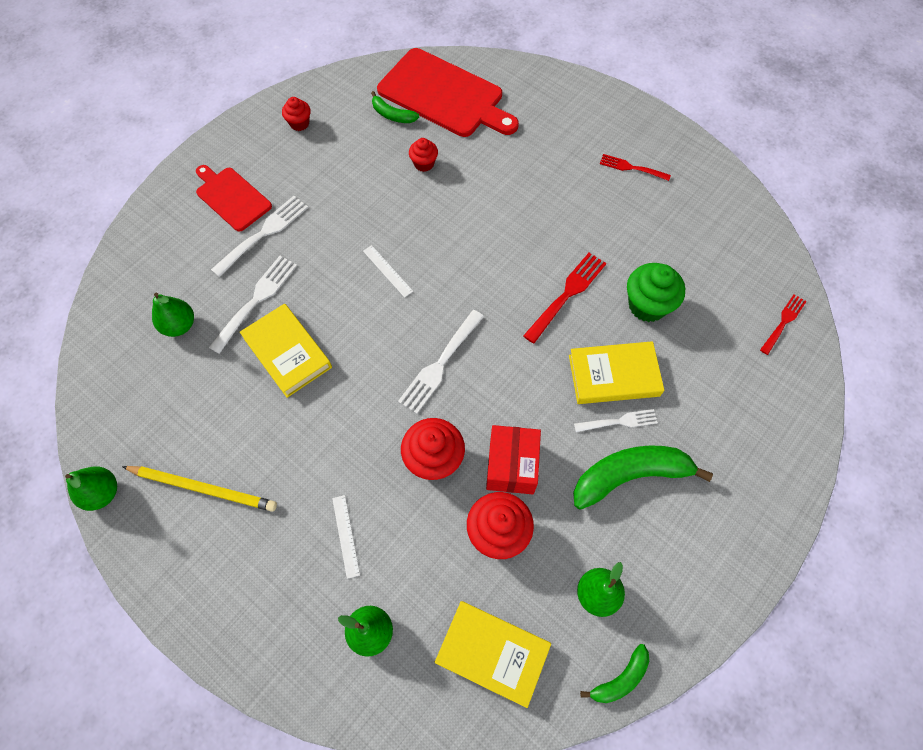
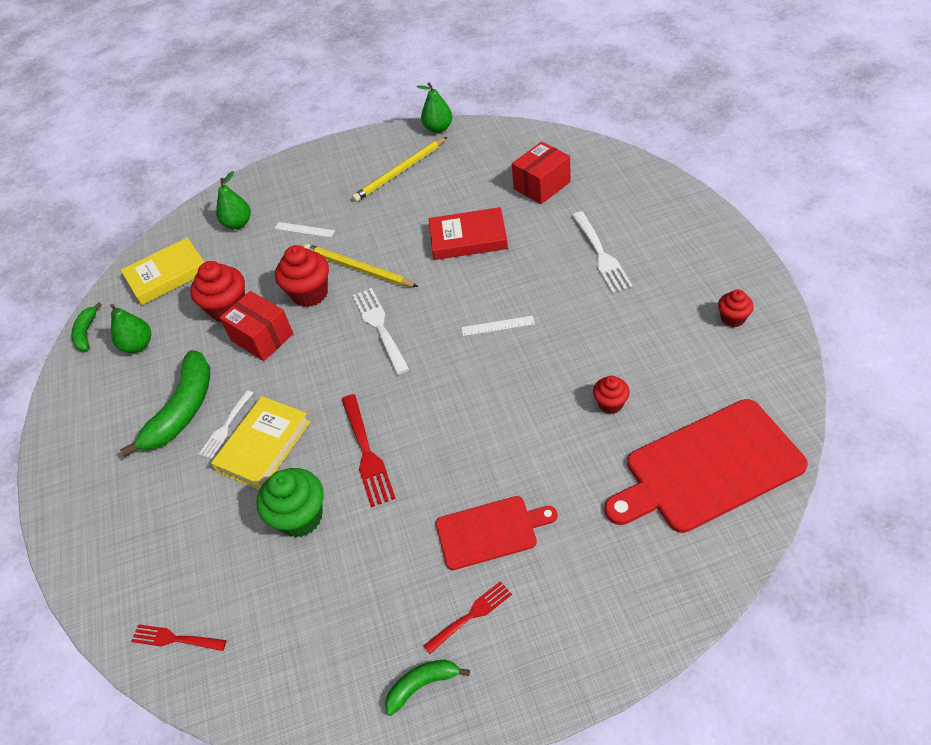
camera: 130 degrees right, 15 degrees down
(179, 325) = (542, 185): green pear -> red box
(232, 197) = (659, 244): red cutting board -> red cutting board (490, 531)
(256, 301) = (531, 232): white fork -> none
(287, 353) = (468, 238): yellow book -> red book
(377, 434) = (358, 268): none -> yellow pencil
(392, 115) = (702, 403): green banana -> green banana (422, 685)
(783, 323) = (176, 639): red fork -> red fork turned 120 degrees clockwise

